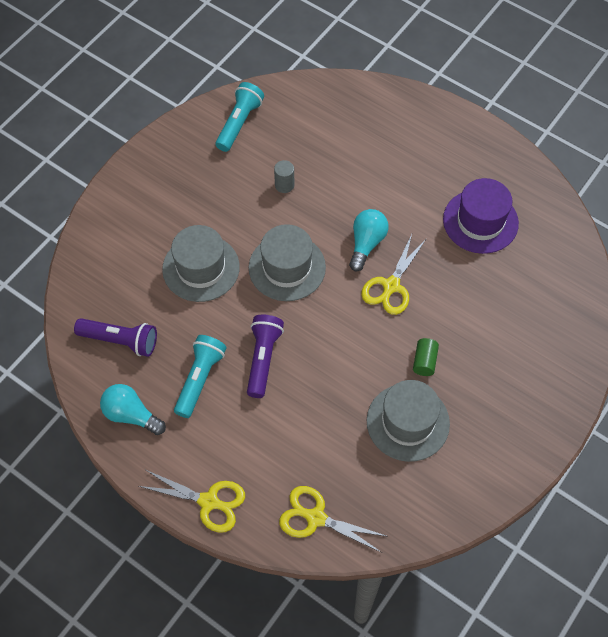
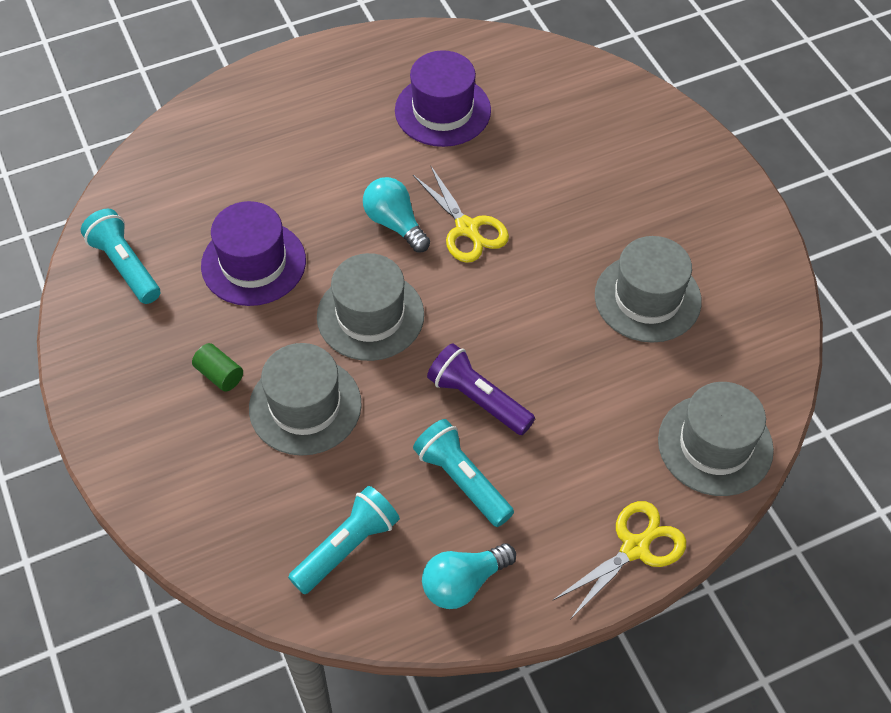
camera: 60 degrees left, 5 degrees down
(120, 341) = (347, 547): purple flashlight -> turquoise flashlight
(284, 185) = (253, 263): grey cylinder -> purple hat
(315, 517) = (715, 445): yellow scissors -> grey hat
(424, 361) = (582, 246): green cylinder -> green cylinder (219, 375)

